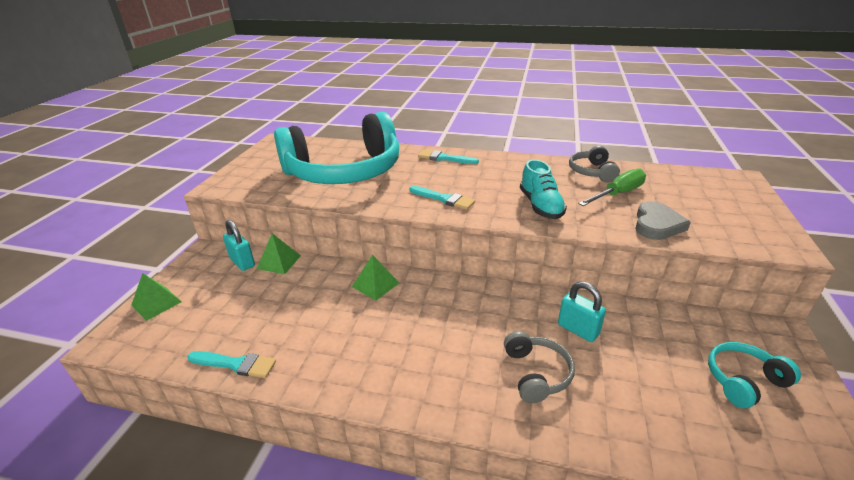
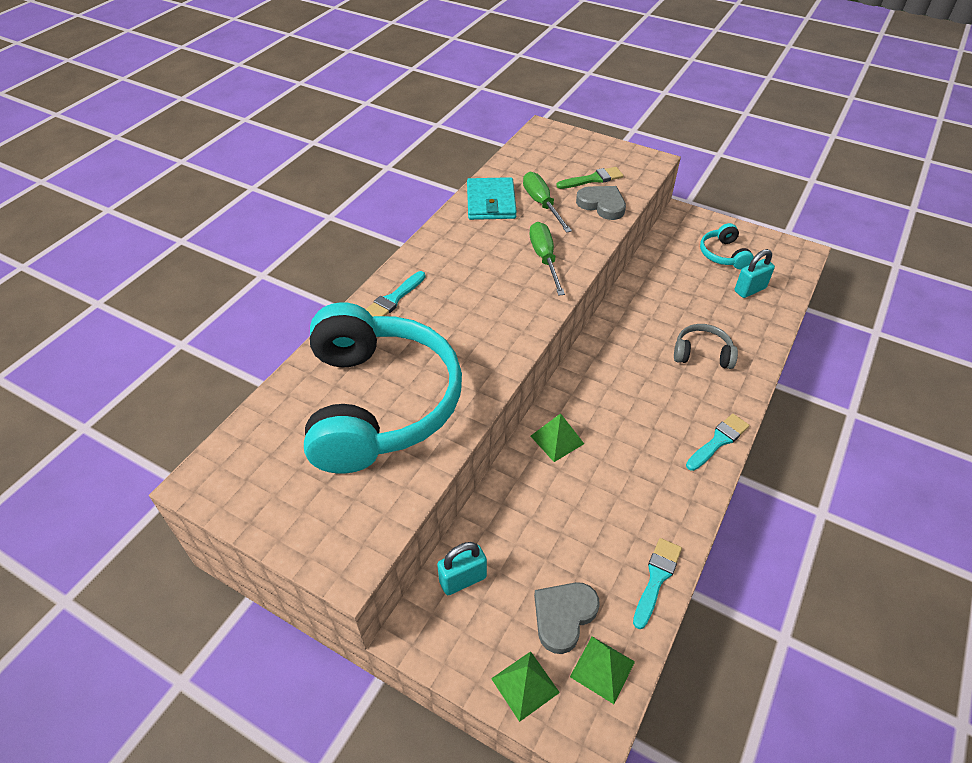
camera: 75 degrees left, 15 degrees up
(207, 313) = (563, 616): none -> grey heart
(279, 262) = (478, 534): green pyramid -> green pyramid (602, 669)
(444, 199) = (500, 323): turquoise brush -> turquoise brush (718, 441)
(540, 206) = (544, 258): turquoise shoe -> green screwdriver
(578, 330) = (659, 313): turquoise padlock -> turquoise padlock (750, 290)
(592, 172) = (491, 202): grey headphones -> turquoise wallet
(694, 214) = (593, 179): none -> green brush

